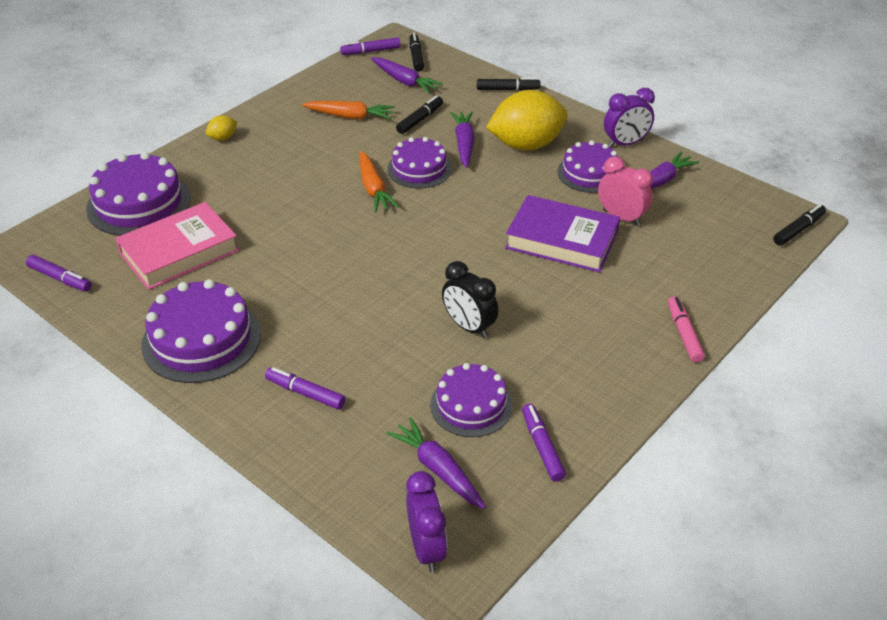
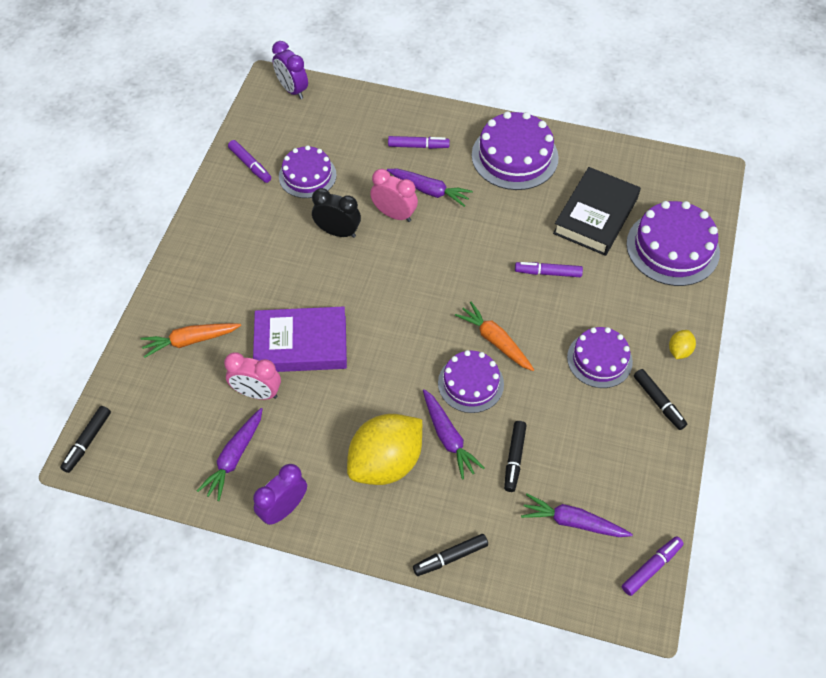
camera: 155 degrees right, 15 degrees up
(60, 279) = (654, 163): purple marker -> purple marker (548, 273)
(179, 252) = (595, 216): pink book -> black book
(350, 116) = (587, 433): orange carrot -> orange carrot (190, 341)
(392, 324) = (394, 214): none -> pink clock
(416, 57) = (591, 580): black marker -> black marker (658, 402)
(438, 469) = (307, 130): purple carrot -> purple carrot (429, 190)
(589, 173) = (306, 444): purple cake -> purple cake (599, 359)
(684, 334) = (175, 284): pink marker -> none

